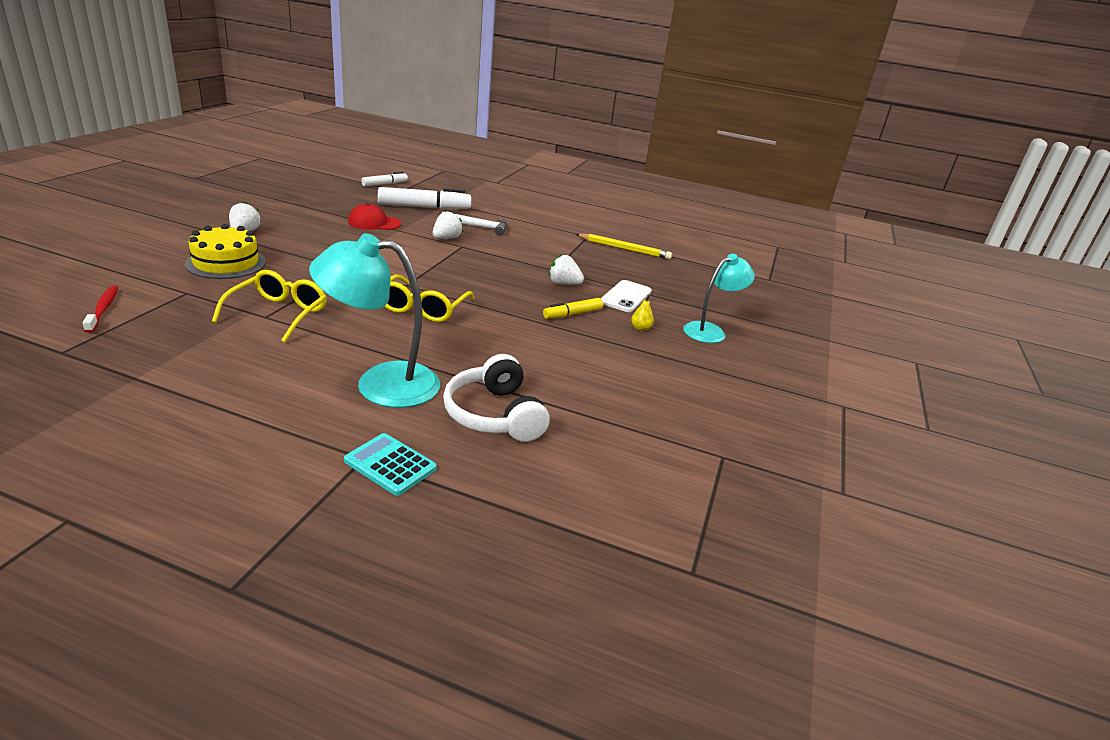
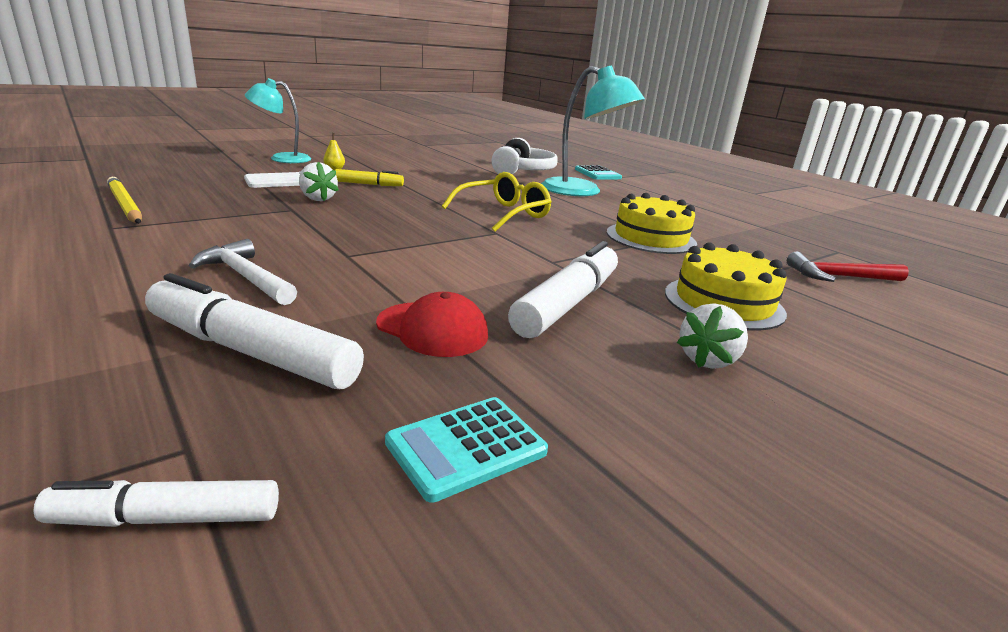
camera: 145 degrees left, 5 degrees down
(103, 309) = (840, 277): red toothbrush -> red hammer
(278, 314) = (651, 238): yellow glasses -> yellow cake
(322, 244) = (568, 303): none -> white marker
(329, 199) = (466, 447): none -> turquoise calculator
(446, 238) = (348, 270): white strawberry -> none

